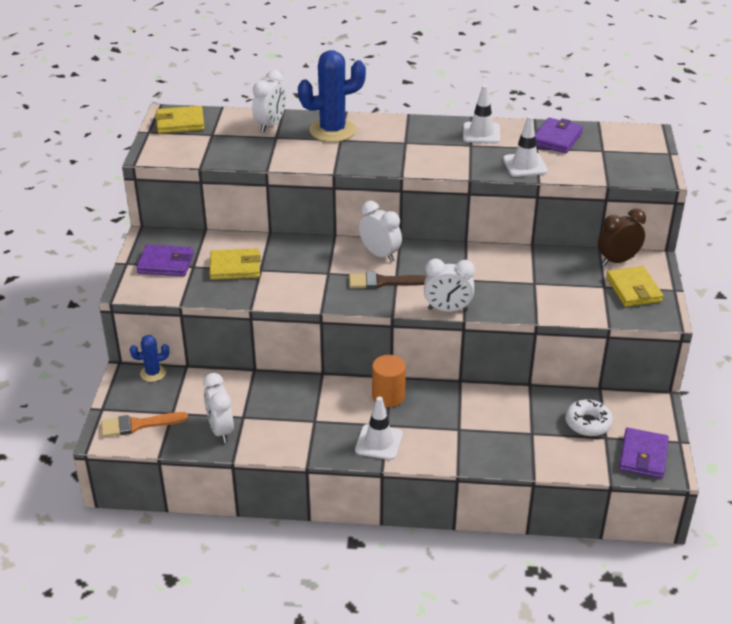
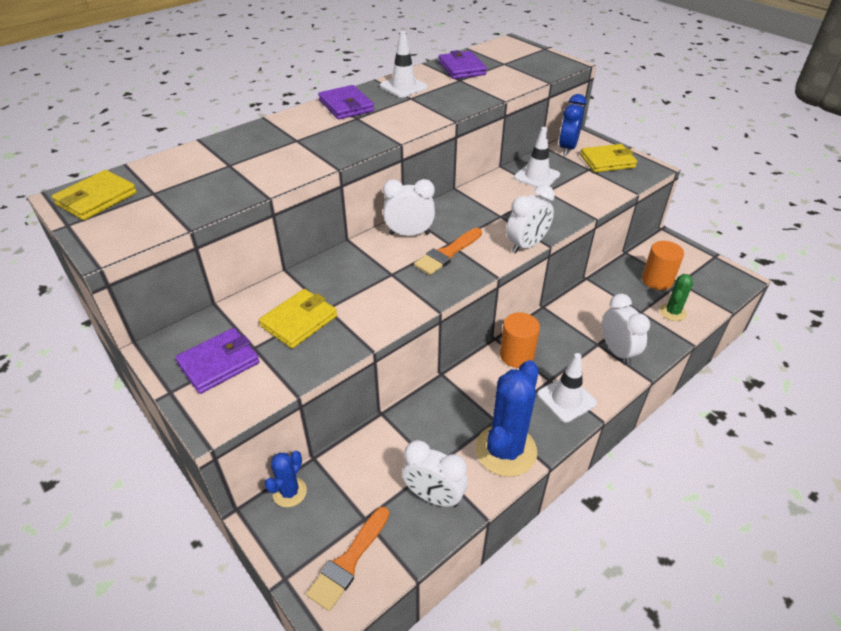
camera: 45 degrees left, 5 degrees up
(270, 125) = (206, 157): white clock -> white clock (617, 351)
(332, 130) = (277, 136): blue cactus -> blue cactus (505, 450)
(384, 282) = (447, 253): brown brush -> orange brush
(525, 165) = (474, 94): white traffic cone -> white traffic cone (536, 176)
(558, 450) = (672, 312): none -> green cactus
(588, 423) = (657, 280): white donut -> orange cylinder
(617, 261) = (567, 148): brown clock -> blue clock
(633, 289) = (607, 161): yellow wallet -> yellow wallet turned 45 degrees counterclockwise
(643, 456) = (715, 279): purple wallet -> purple wallet (346, 106)

